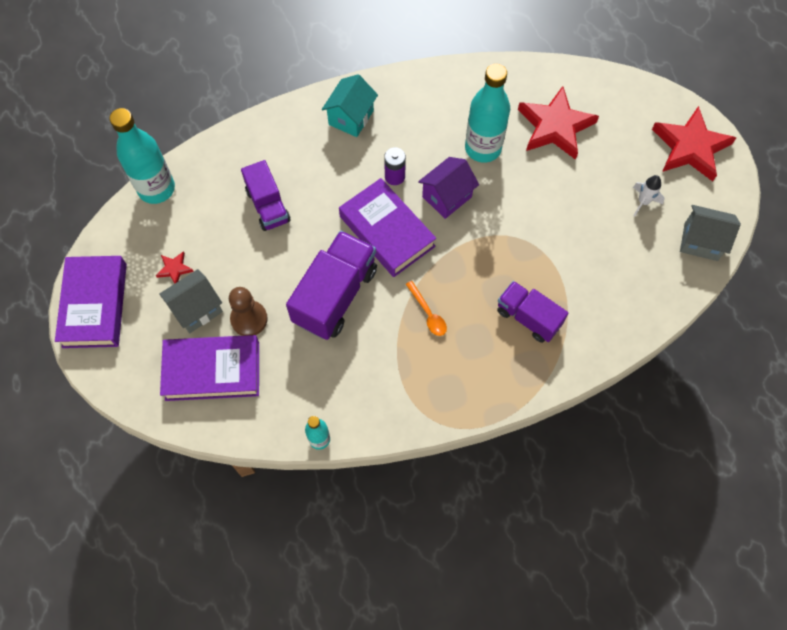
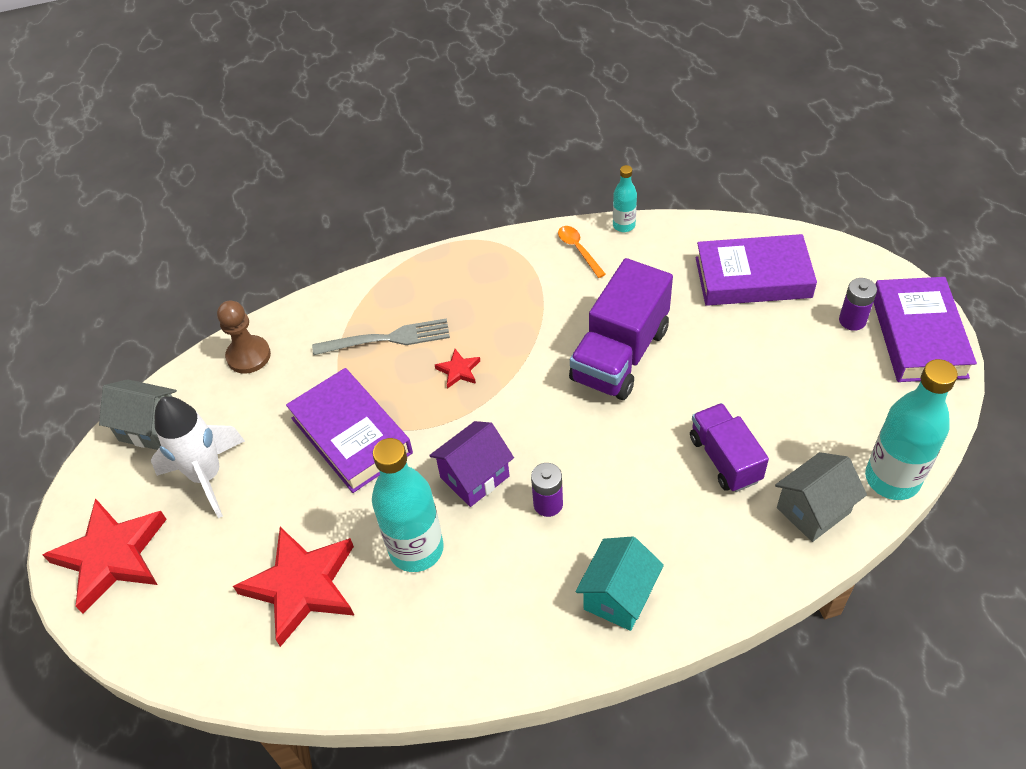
camera: 175 degrees left, 15 degrees down
(142, 322) = (852, 320): none -> purple battery
(174, 269) = (831, 378): red star -> red star (458, 370)
(197, 309) = (789, 335): grey house -> grey house (813, 510)
(249, 319) = (722, 327): brown pawn -> brown pawn (248, 356)
(387, 231) = (557, 430): purple book -> purple book (351, 435)
(428, 313) = (506, 339): orange spoon -> orange spoon (578, 250)
(528, 317) = (387, 339): purple truck -> grey fork
(643, 202) = (207, 476): white rocket -> white rocket, size x1.96

